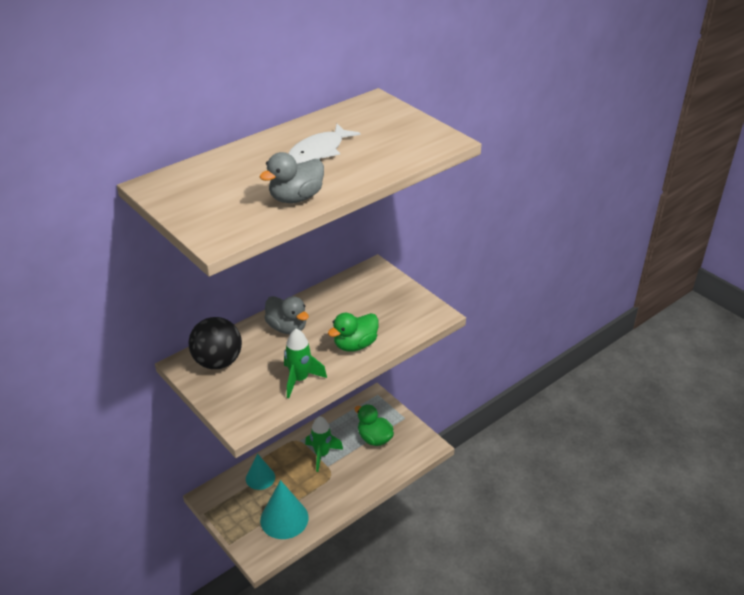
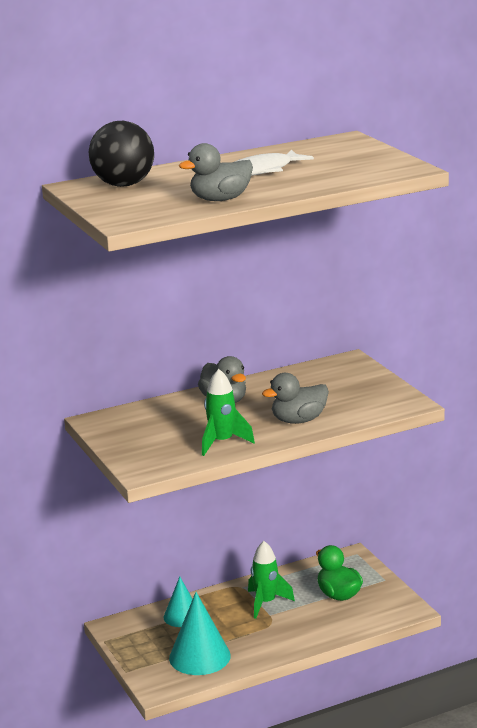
camera: 15 degrees right, 15 degrees down
(218, 362) = (134, 422): black ball -> black ball (123, 185)
(355, 345) = (298, 420): green duck -> grey duck

